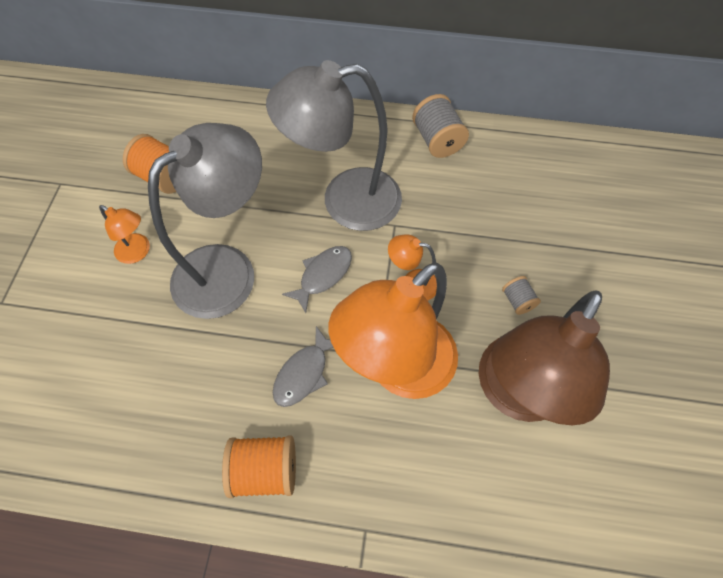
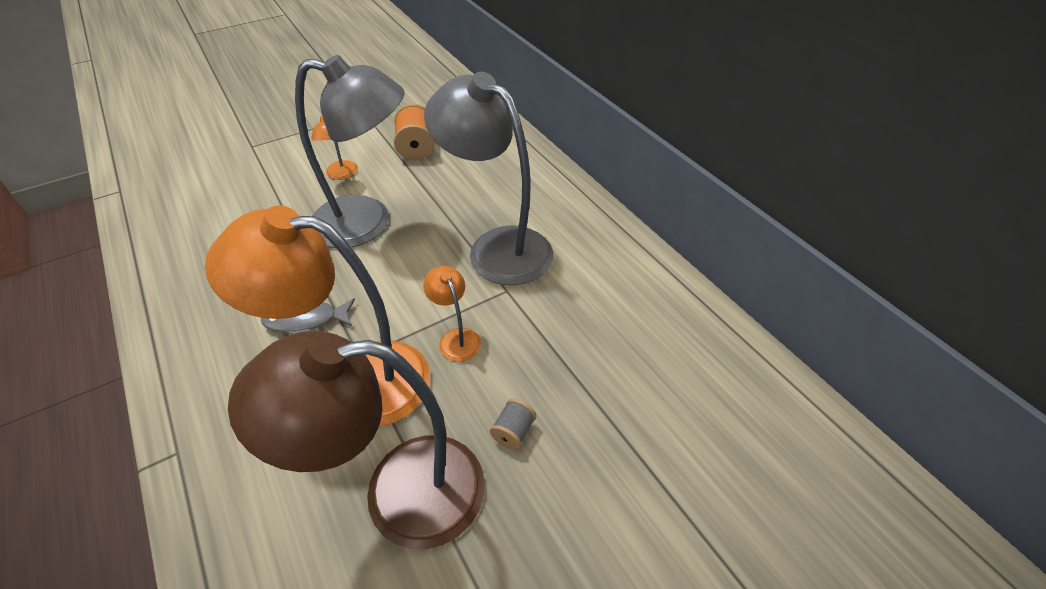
camera: 50 degrees right, 15 degrees down
(265, 470) = (199, 350): orange spool -> none
(323, 275) = (410, 277): grey fish -> none
(437, 140) = (630, 264): grey spool -> none

